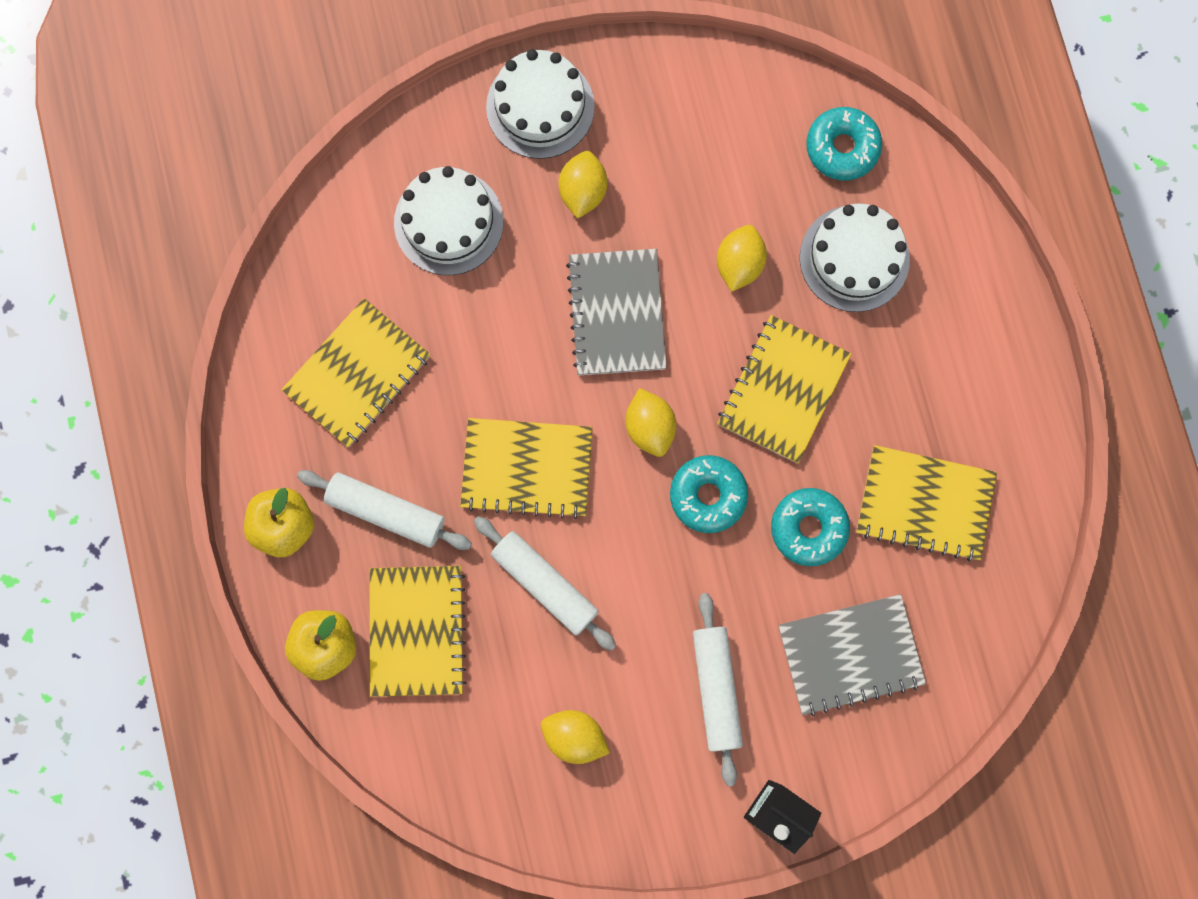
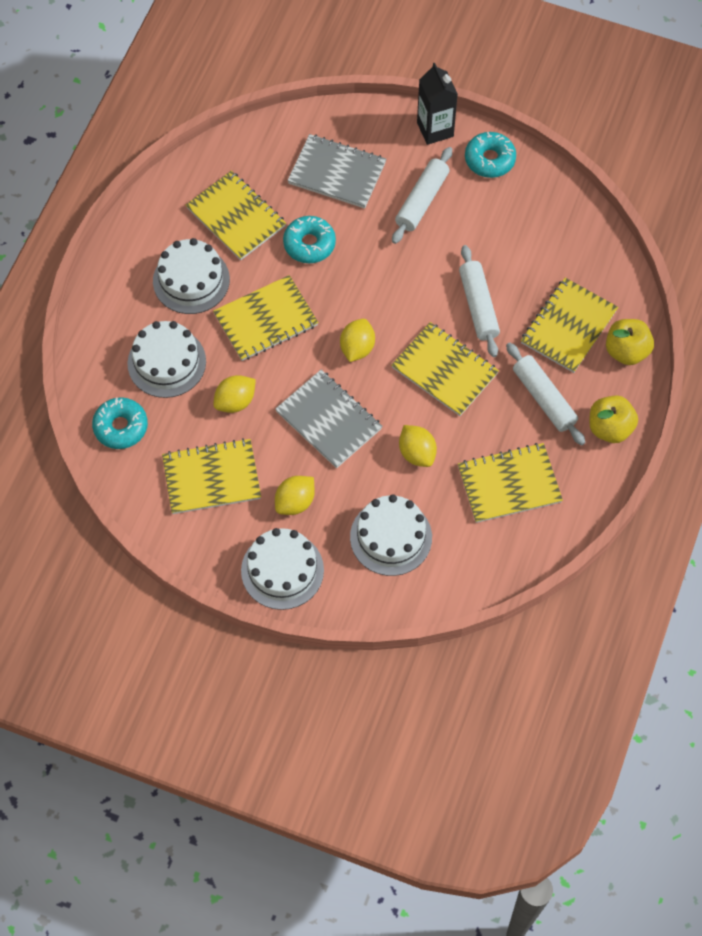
camera: 145 degrees left, 15 degrees down
(574, 736) = (516, 224): yellow lemon -> yellow lemon (417, 453)
(616, 313) = (328, 420): grey notebook -> grey notebook turned 75 degrees counterclockwise
(695, 157) = (211, 478): none -> yellow notebook
(708, 495) = (352, 293): turquoise donut -> turquoise donut (489, 159)
(910, 381) = (191, 280): none -> white cake

